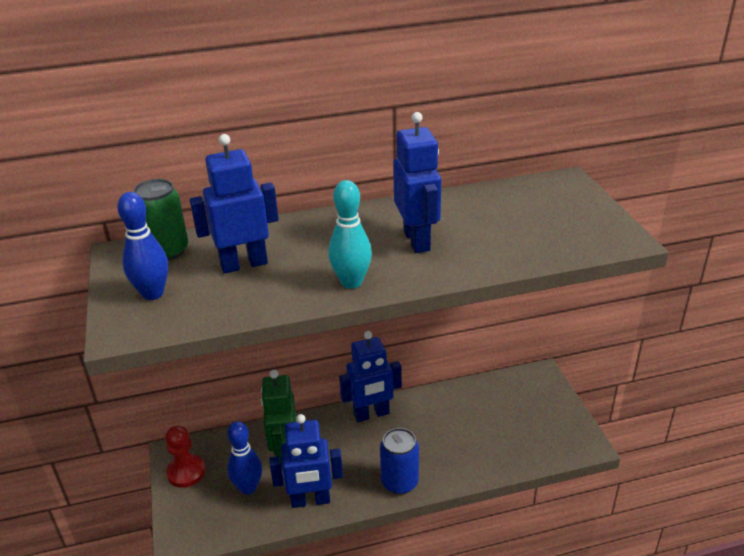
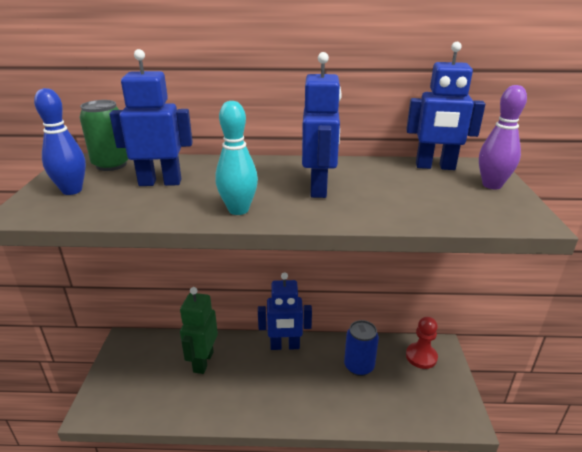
camera: 15 degrees right, 5 degrees down
(186, 472) = (124, 357): red pawn -> red pawn (421, 357)
(248, 487) = (162, 382): blue bowling pin -> none
(310, 500) = (204, 407): blue robot -> blue robot (435, 167)
(399, 482) = (284, 411): blue can -> blue can (359, 366)
(581, 205) = (492, 185): none -> purple bowling pin

